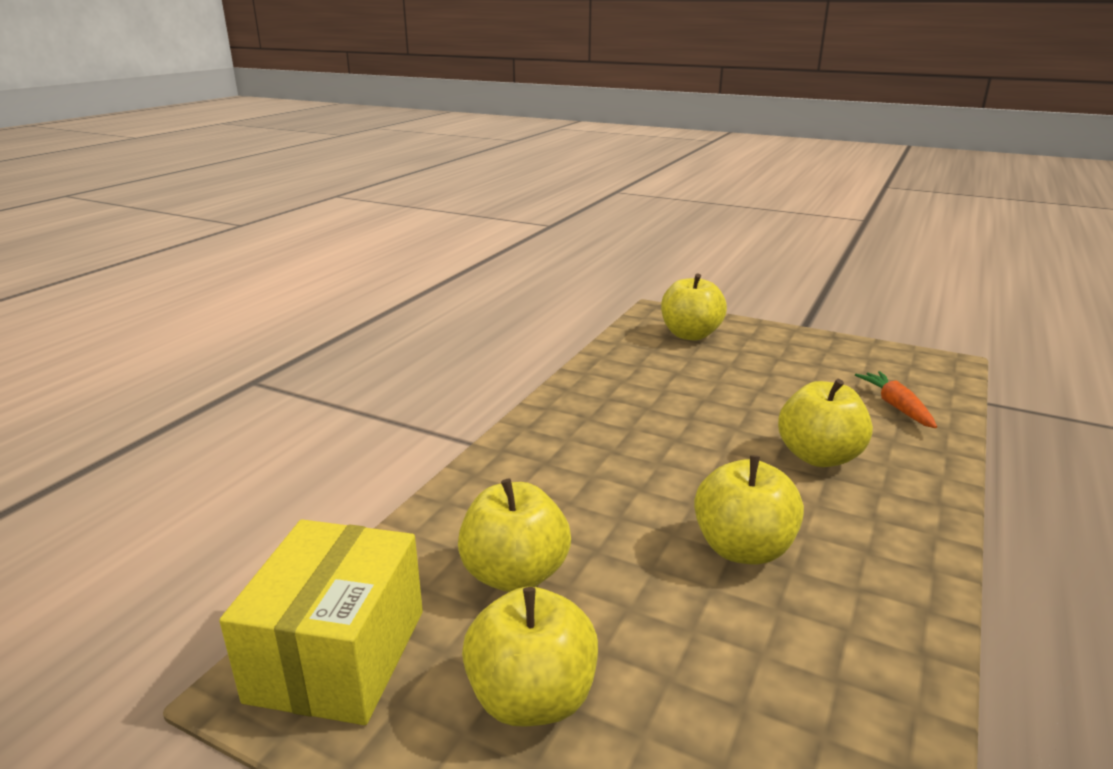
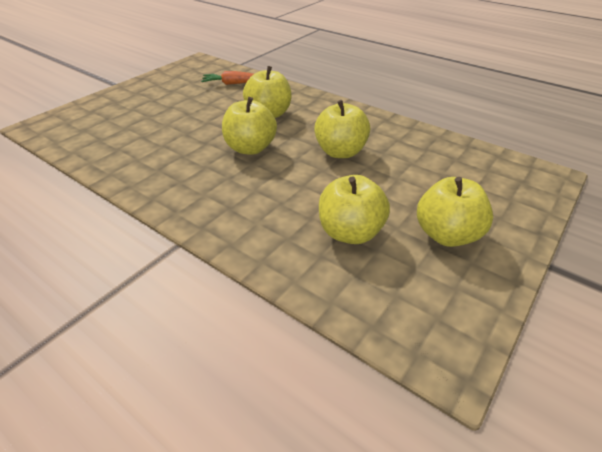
camera: 80 degrees left, 15 degrees up
(338, 655) = (420, 319): yellow box -> none
(690, 335) = (91, 121): yellow apple -> yellow apple (250, 148)

